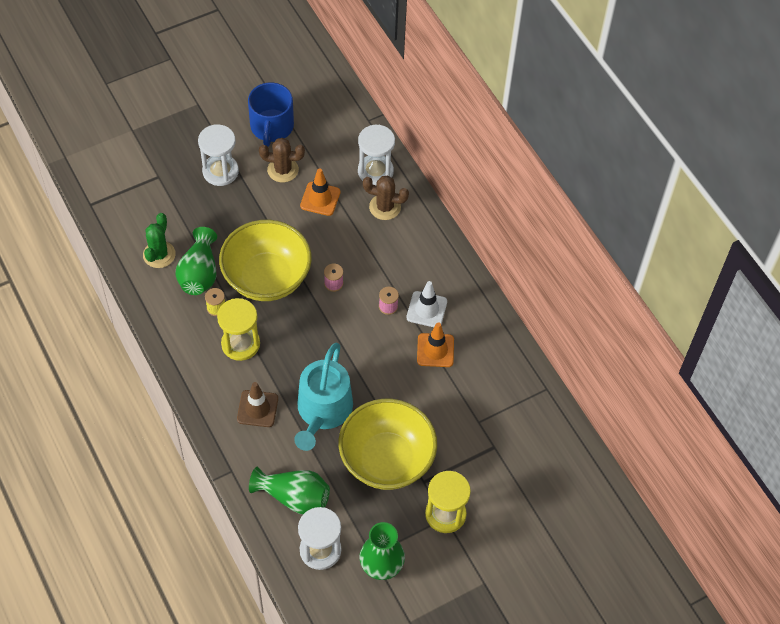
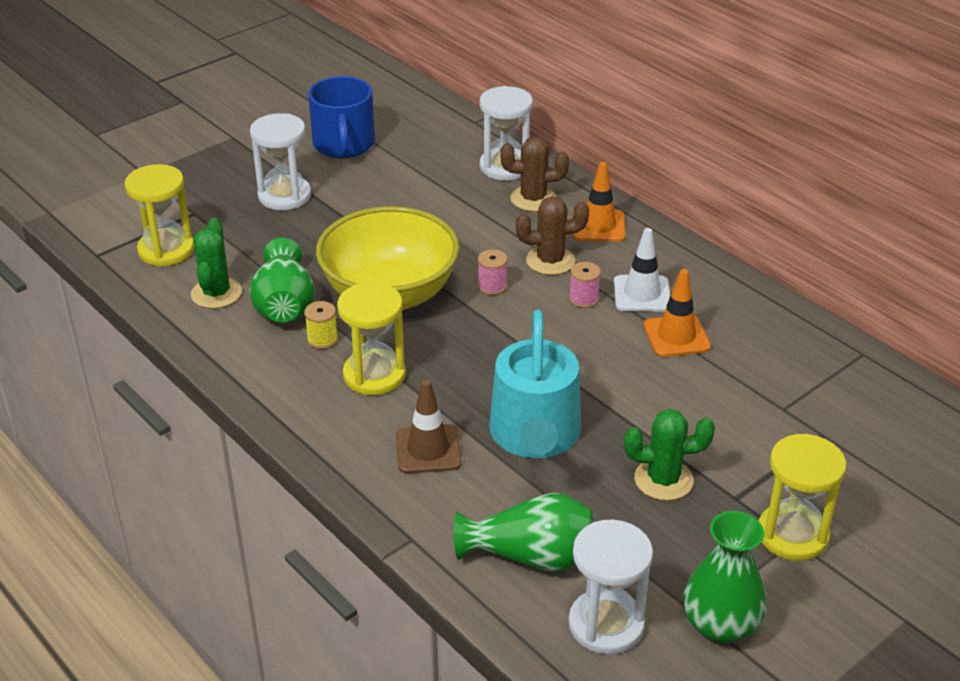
camera: 10 degrees left, 20 degrees down
(134, 208) = (166, 250): none -> yellow hourglass
(283, 170) = (374, 182): brown cactus -> brown cactus (550, 261)
(320, 199) = (438, 203): orange traffic cone -> orange traffic cone (598, 226)
(386, 460) = (663, 480): yellow bowl -> green cactus

